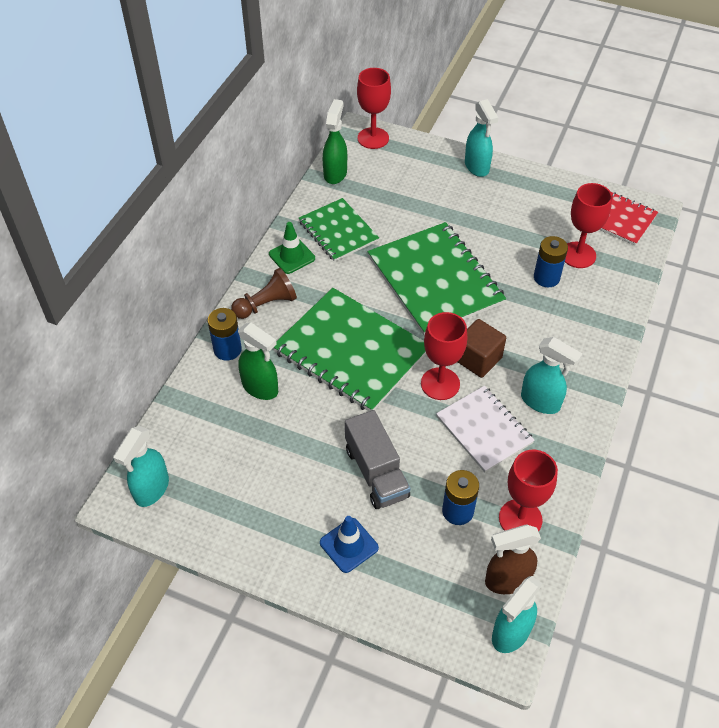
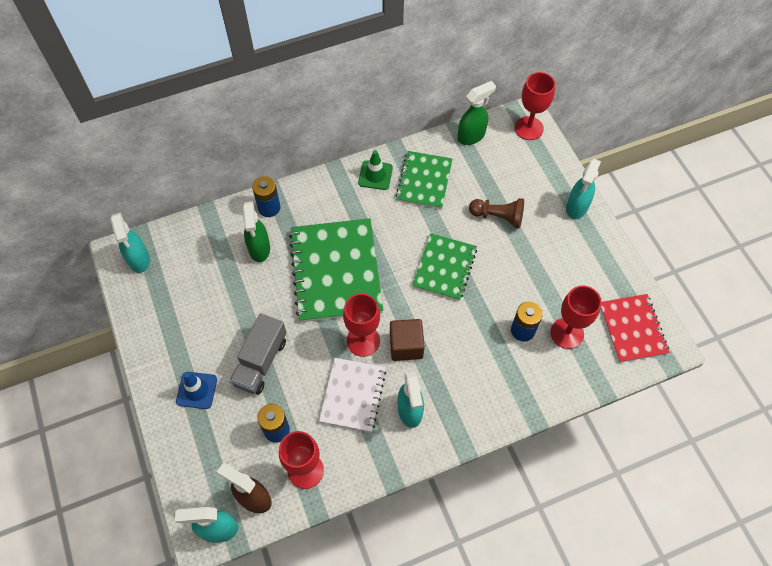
camera: 45 degrees right, 10 degrees up
(151, 489) = (139, 260): turquoise spray bottle -> turquoise spray bottle turned 90 degrees counterclockwise
(266, 304) = (323, 196): brown pawn -> brown pawn (498, 217)
(435, 280) = (444, 268): green notebook -> green notebook, size x0.60

